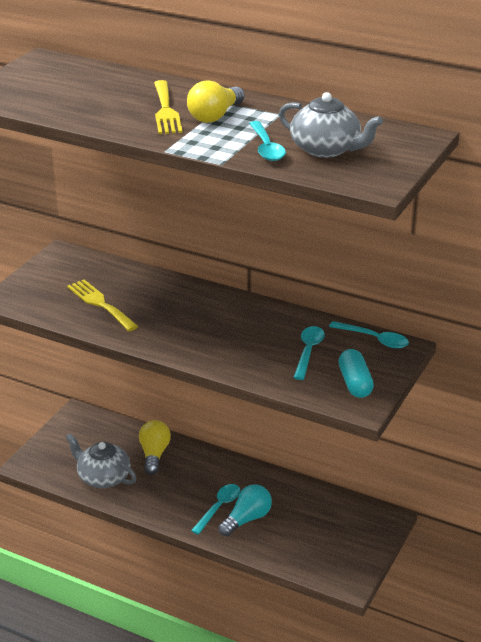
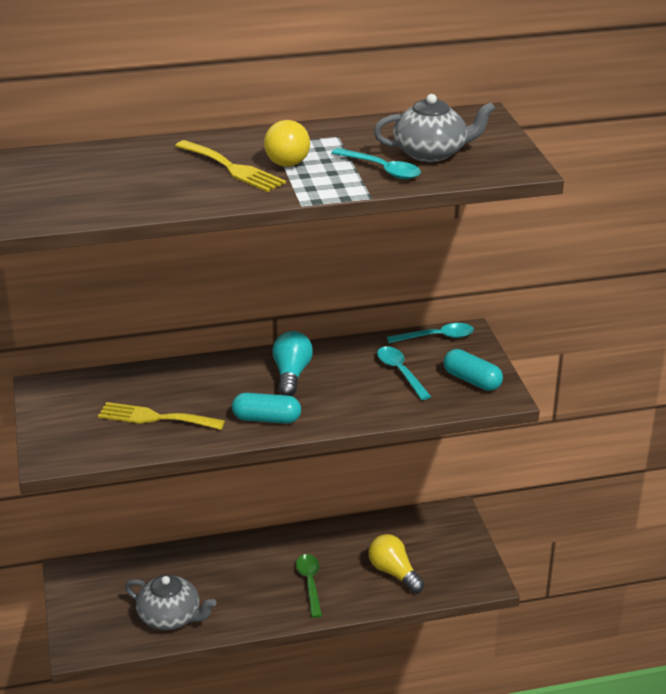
camera: 40 degrees left, 0 degrees up
(103, 477) = (170, 617): grey teapot -> grey teapot turned 150 degrees counterclockwise
(154, 454) = (194, 569): yellow light bulb -> yellow light bulb (394, 573)
(168, 339) = (266, 419): none -> turquoise capsule
(219, 508) = (310, 583): turquoise spoon -> green spoon
(247, 519) = (345, 579): turquoise light bulb -> turquoise light bulb (291, 374)

